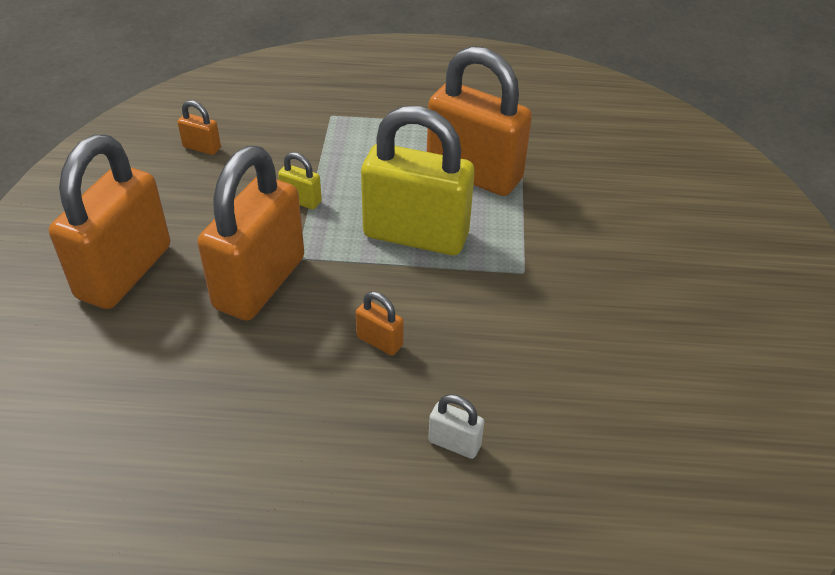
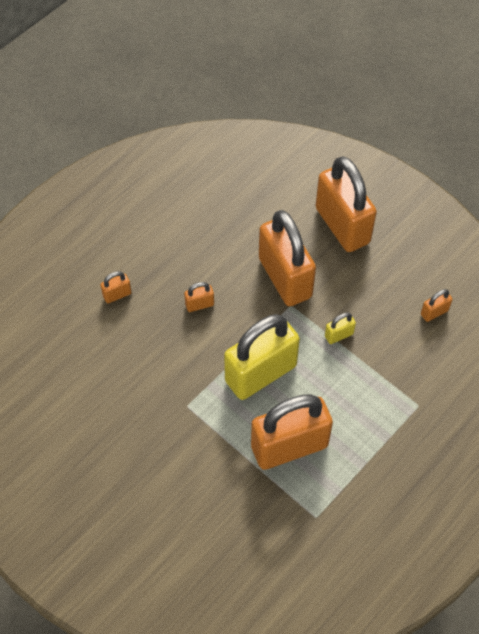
camera: 130 degrees right, 15 degrees up
(454, 443) = (117, 294): white padlock -> orange padlock

